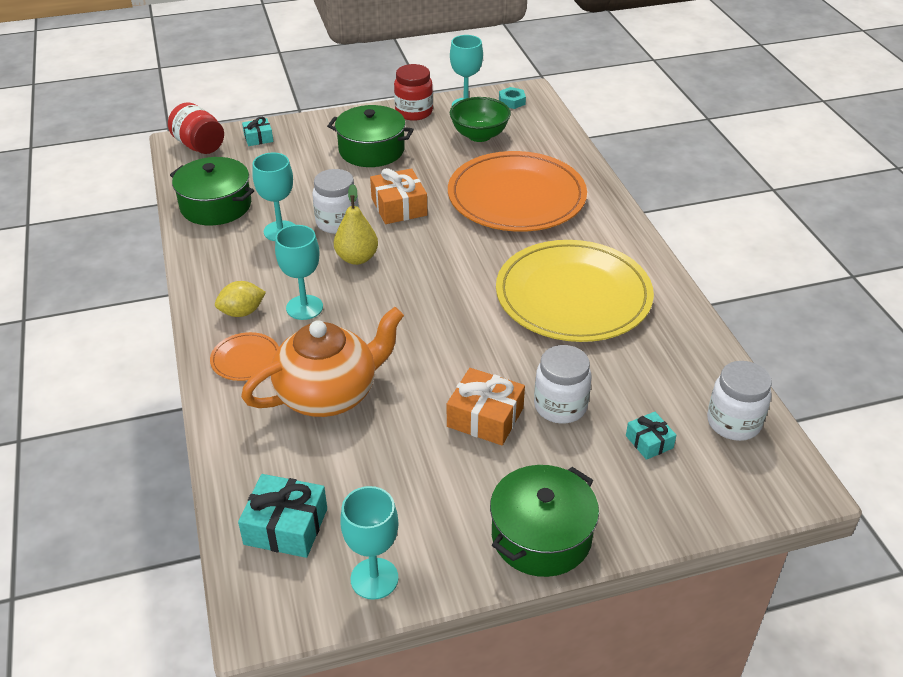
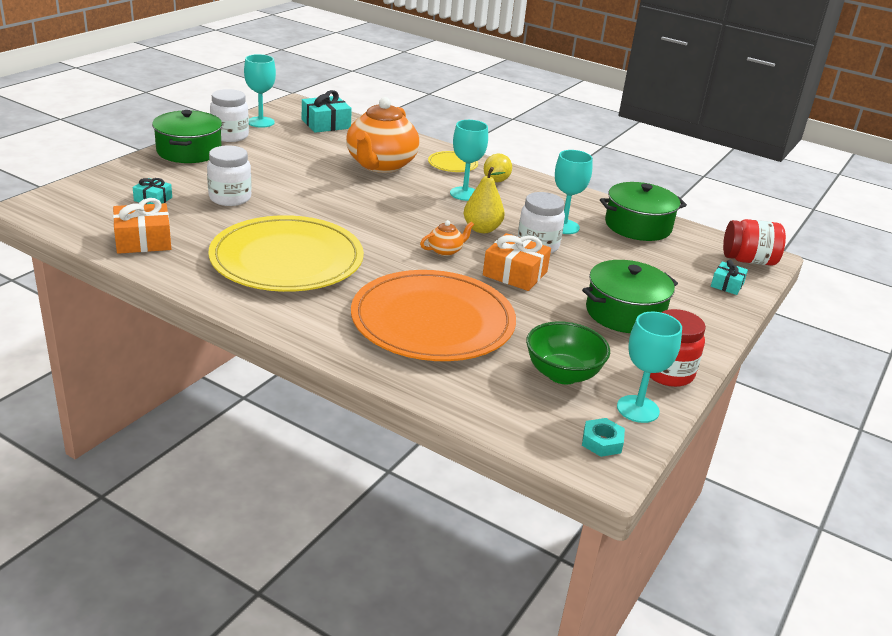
camera: 135 degrees right, 10 degrees down
(245, 359) = (452, 164): orange plate -> yellow plate
(423, 249) = (445, 250): none -> orange teapot
(485, 417) = (273, 181): orange gift -> orange gift (143, 240)
(733, 423) = (95, 224): white jar -> white jar (230, 136)

